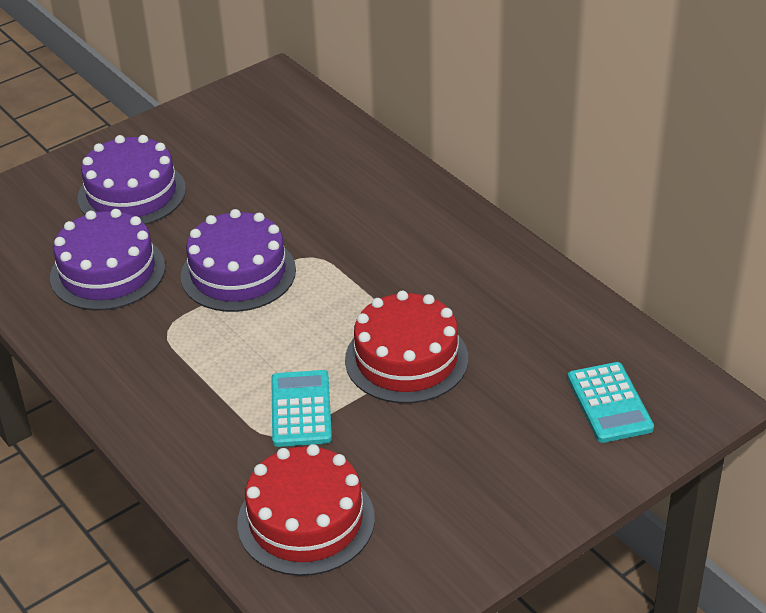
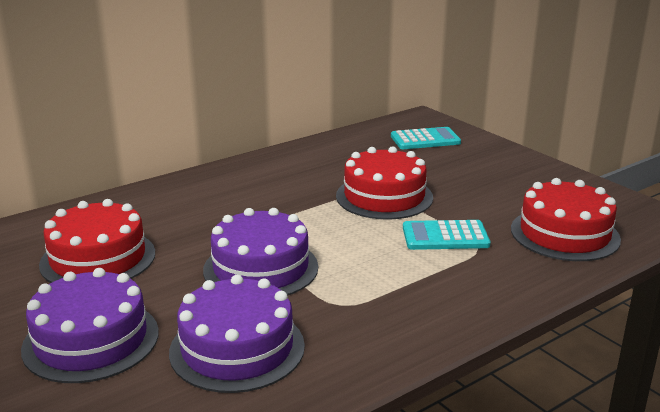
camera: 90 degrees left, 15 degrees down
(262, 171) = (98, 258): none -> red cake

